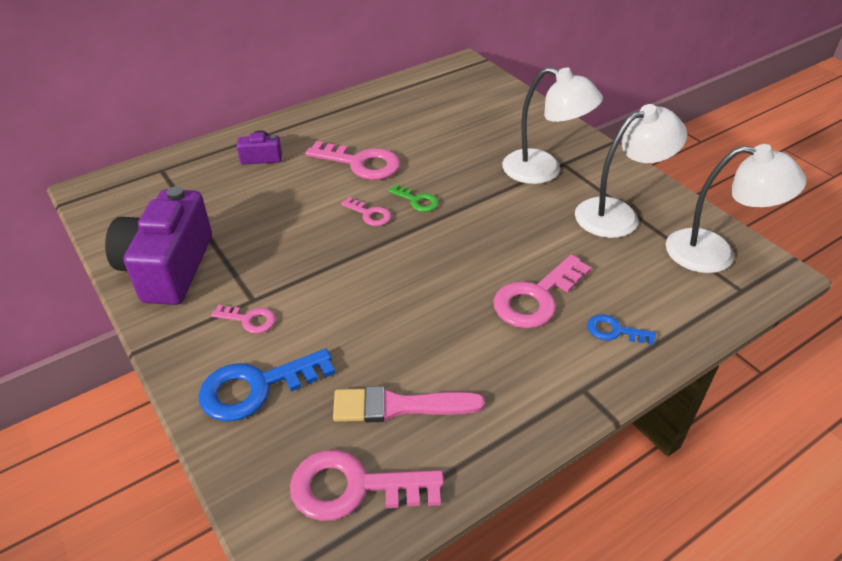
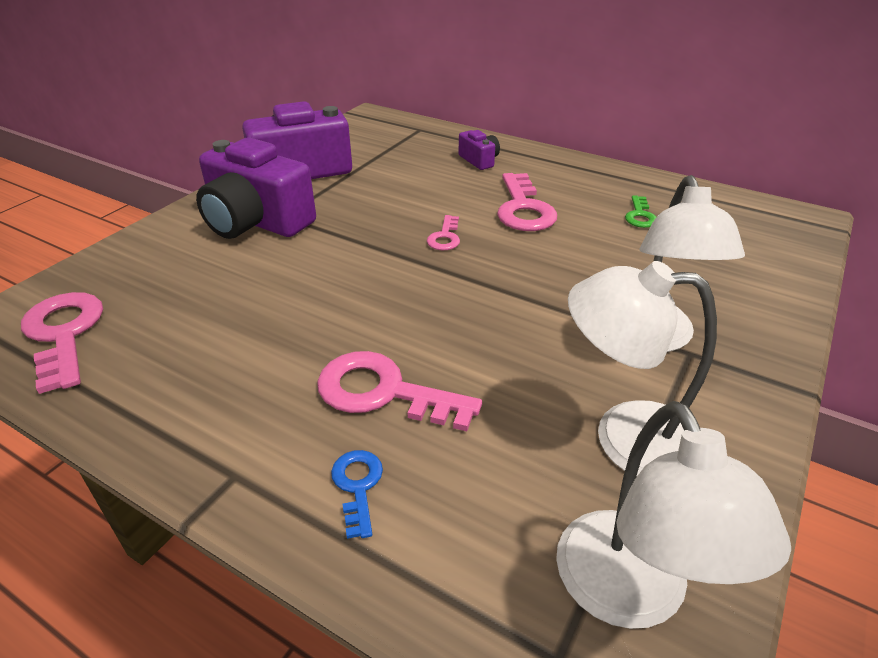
camera: 65 degrees right, 5 degrees down
(249, 320) = (256, 221): pink key -> purple camera
(256, 387) = (176, 249): blue key -> none
(399, 406) = (170, 333): pink brush -> none
(417, 201) = (493, 258): green key -> green key (640, 216)
(618, 214) = (626, 437): white lamp -> white lamp turned 150 degrees clockwise

